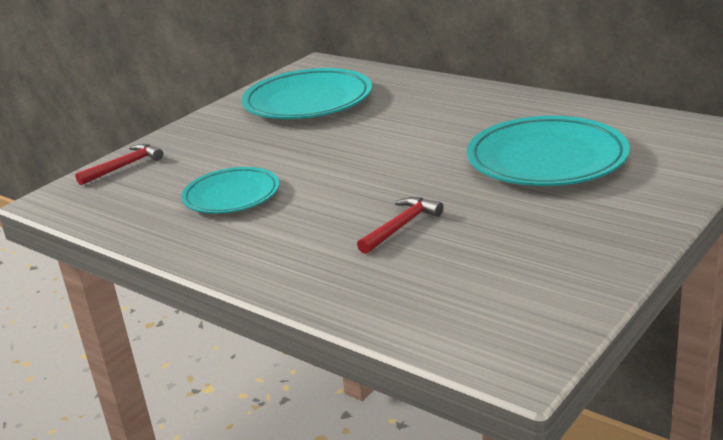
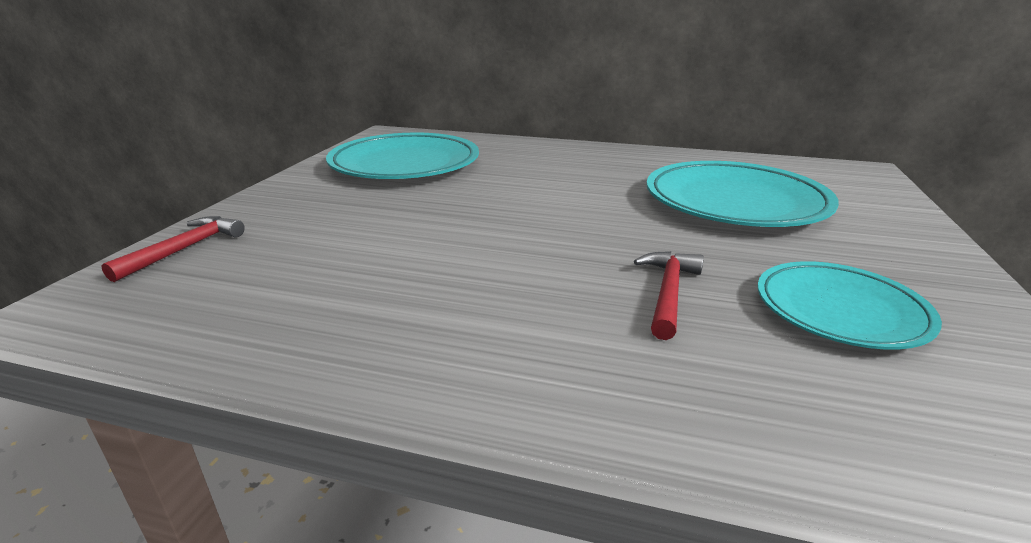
camera: 25 degrees left, 0 degrees up
(231, 196) = (383, 275): turquoise plate -> turquoise plate (840, 310)

